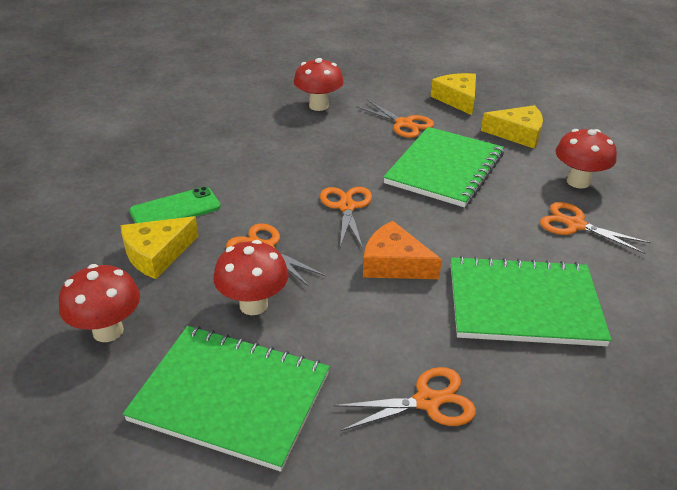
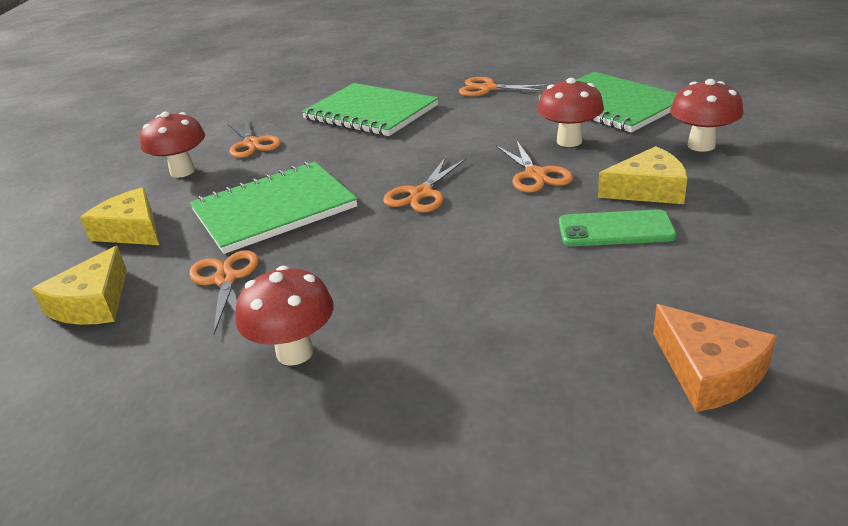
camera: 145 degrees left, 5 degrees down
(394, 264) = (430, 146): orange cheese -> orange cheese (709, 371)

